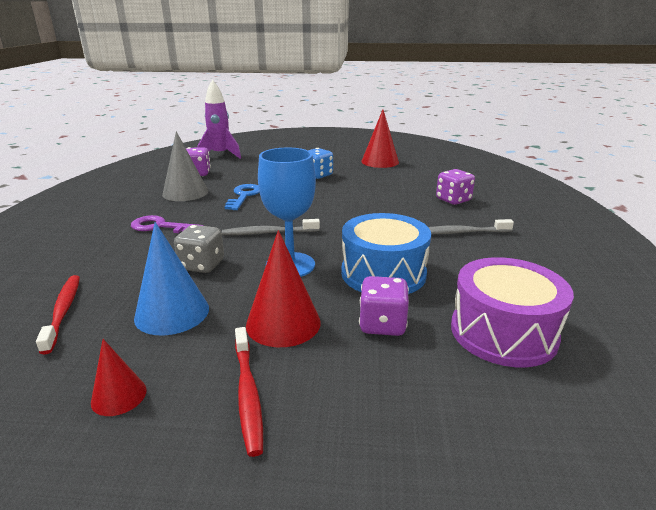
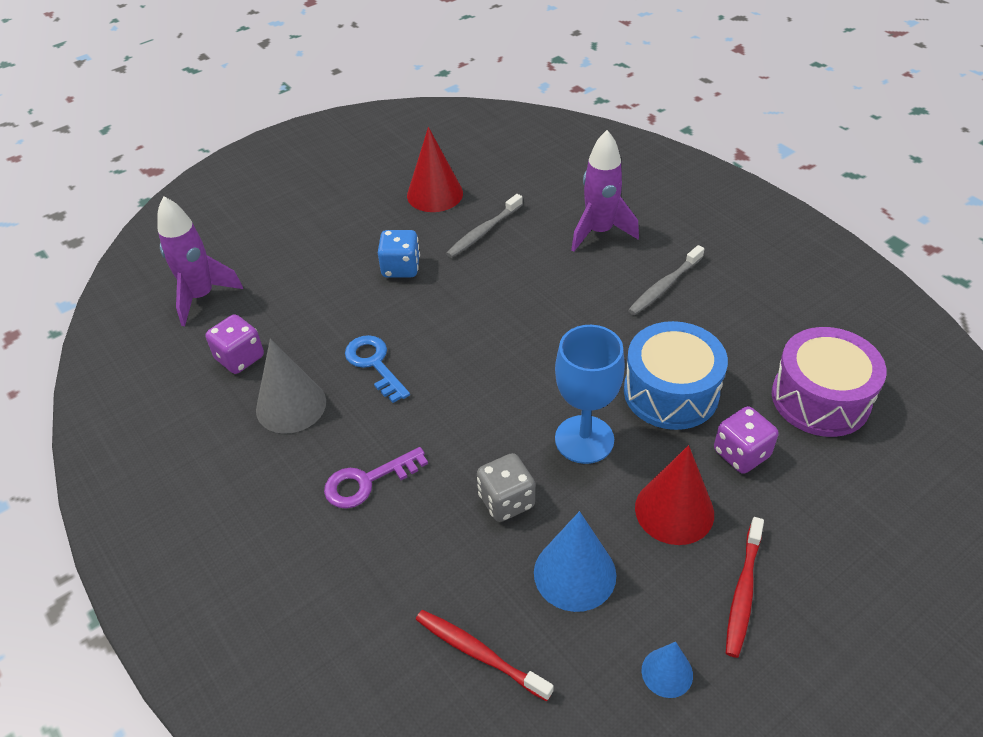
camera: 40 degrees left, 20 degrees up
(119, 396) = (667, 672): red cone -> blue cone
(247, 394) = (743, 592): red toothbrush -> red toothbrush turned 75 degrees clockwise
(268, 233) = (497, 408): grey toothbrush -> grey toothbrush (483, 232)
(453, 200) = (599, 232): purple dice -> purple rocket

